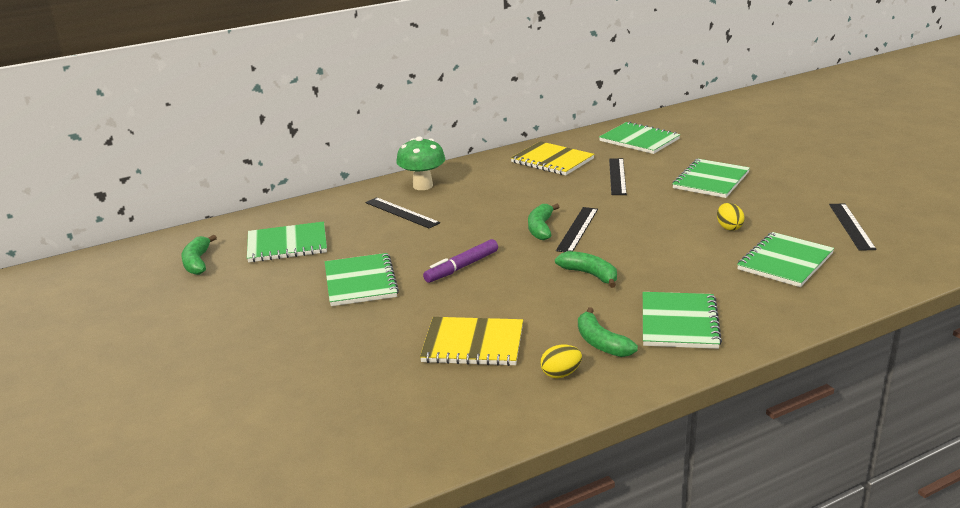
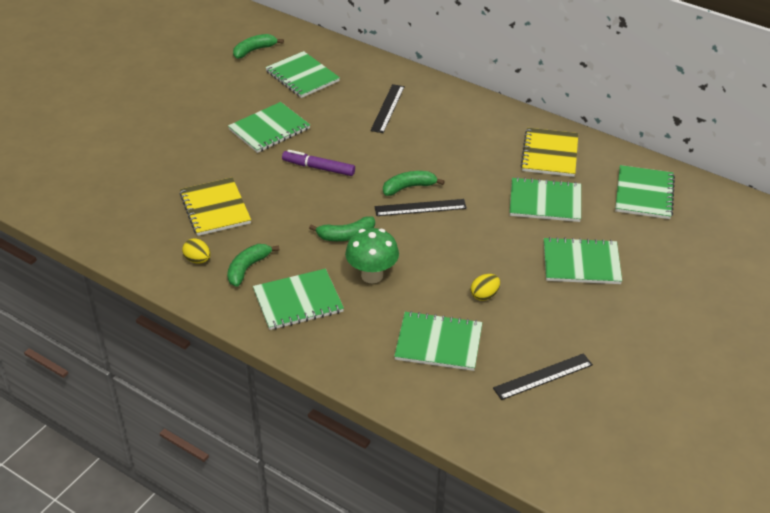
camera: 60 degrees right, 15 degrees up
(423, 186) = (443, 101): green mushroom -> green mushroom (372, 275)
(590, 275) = (346, 235): green banana -> green banana turned 60 degrees clockwise
(617, 176) = (545, 202): black ruler -> green notebook

